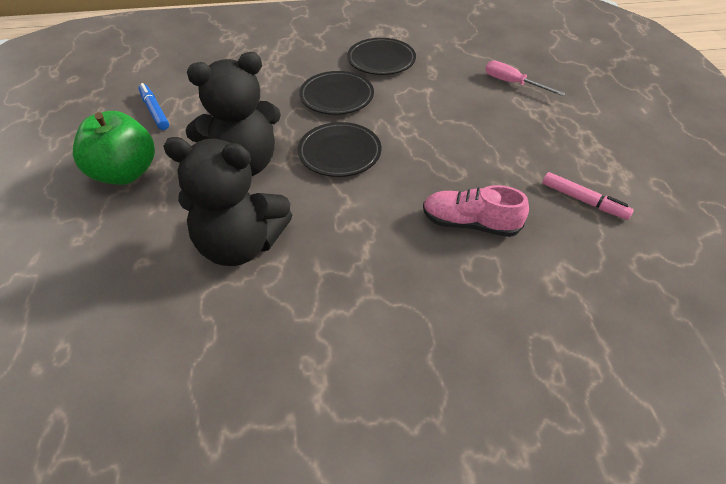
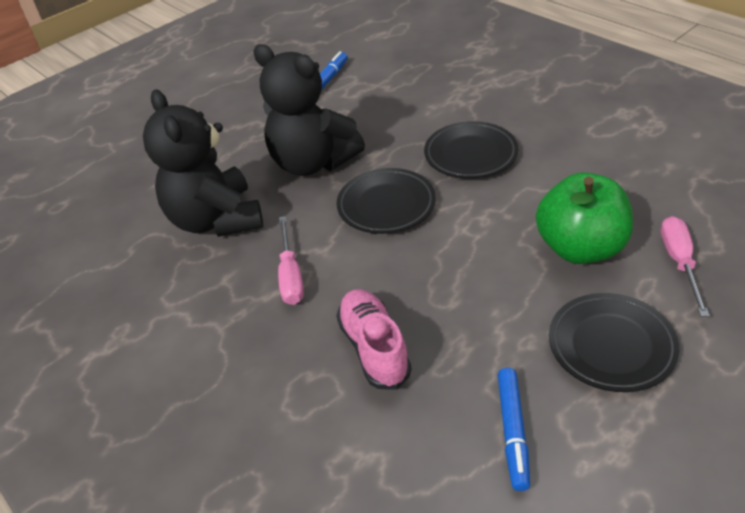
camera: 60 degrees right, 5 degrees down
(125, 173) = (242, 117): green apple -> green apple (580, 248)
(357, 231) = (290, 275): none -> pink screwdriver
(381, 60) = (575, 145): black plate -> black plate (611, 346)
(583, 200) = (513, 431): pink marker -> blue marker

